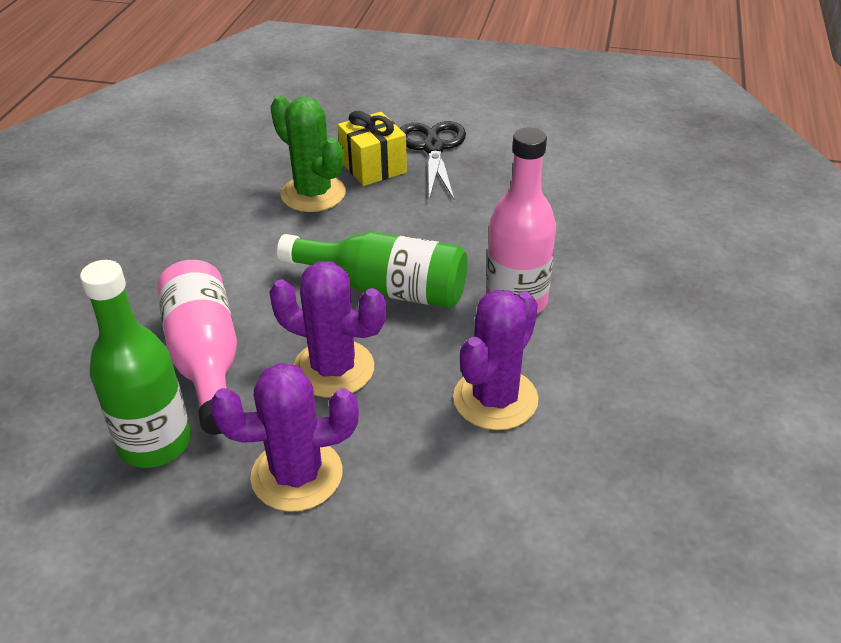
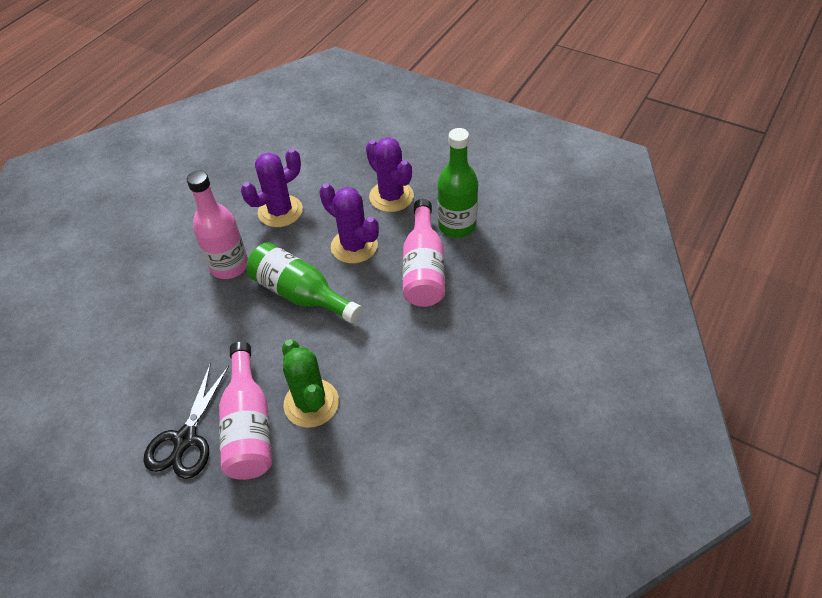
camera: 160 degrees left, 10 degrees up
(297, 475) = (391, 196): purple cactus -> purple cactus turned 45 degrees clockwise
(373, 167) = (249, 426): yellow gift -> pink bottle

